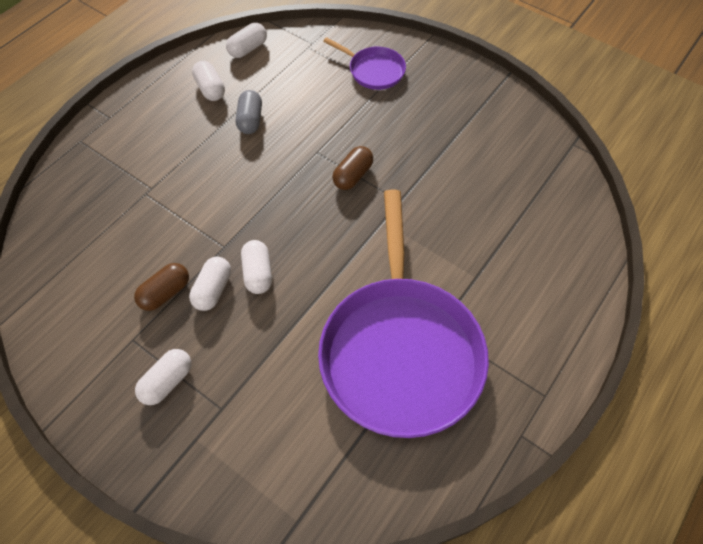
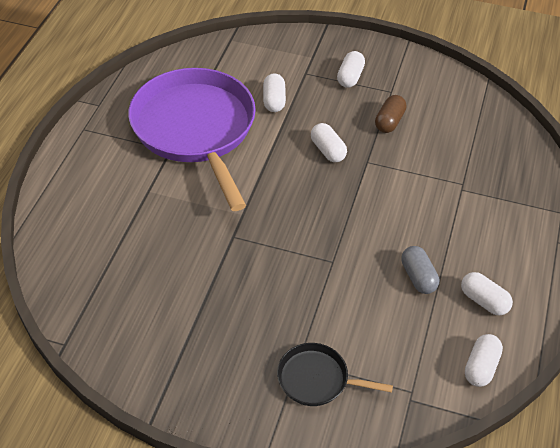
camera: 160 degrees right, 10 degrees down
(213, 290) = (355, 132): white capsule -> white capsule (274, 100)
(353, 175) = (286, 248): brown capsule -> none
(374, 71) = (316, 379): purple pan -> black pan

